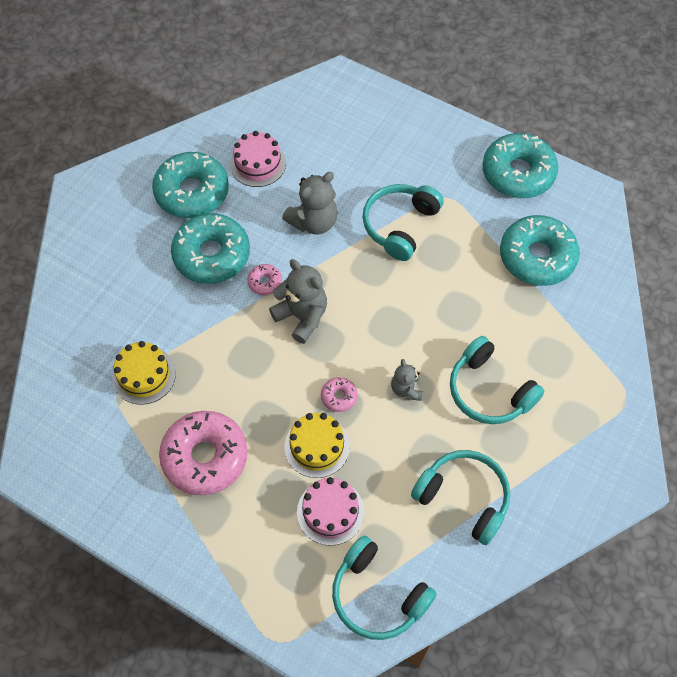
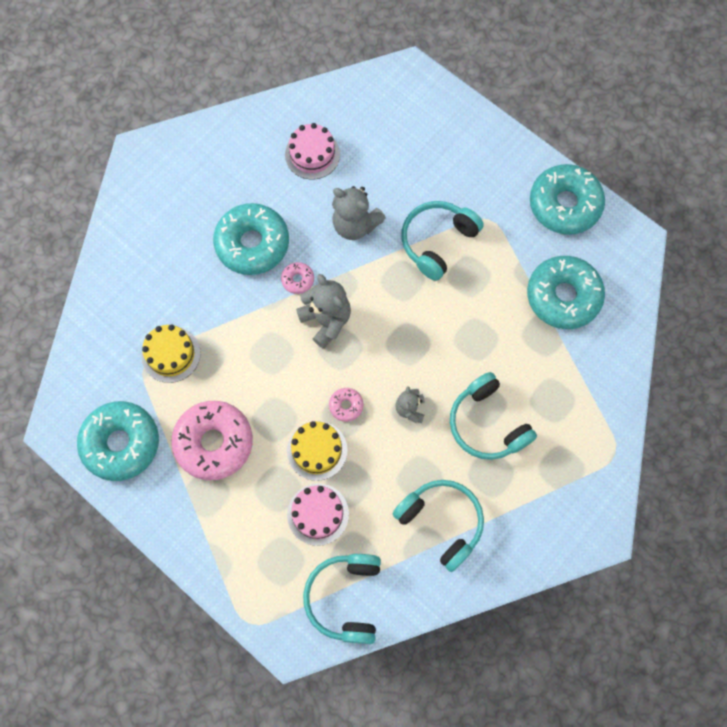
camera: 10 degrees right, 10 degrees up
(192, 192) = (244, 175): turquoise donut -> turquoise donut (121, 443)
(313, 222) = (355, 225): grey teddy bear -> grey teddy bear turned 60 degrees clockwise
(377, 595) = (345, 598): turquoise headphones -> turquoise headphones turned 45 degrees clockwise

